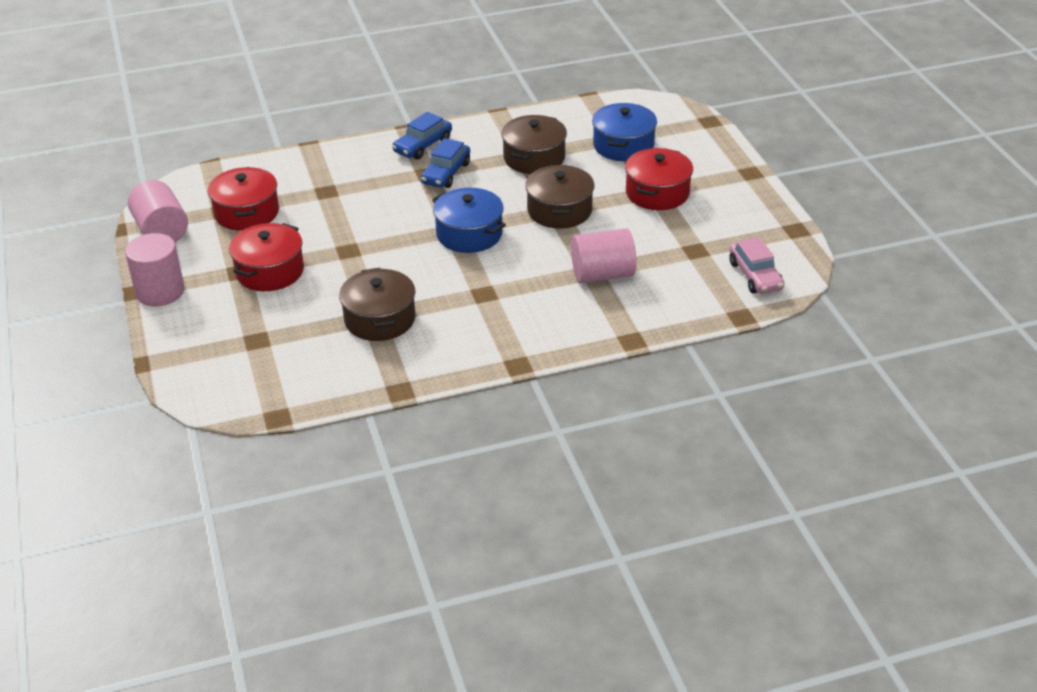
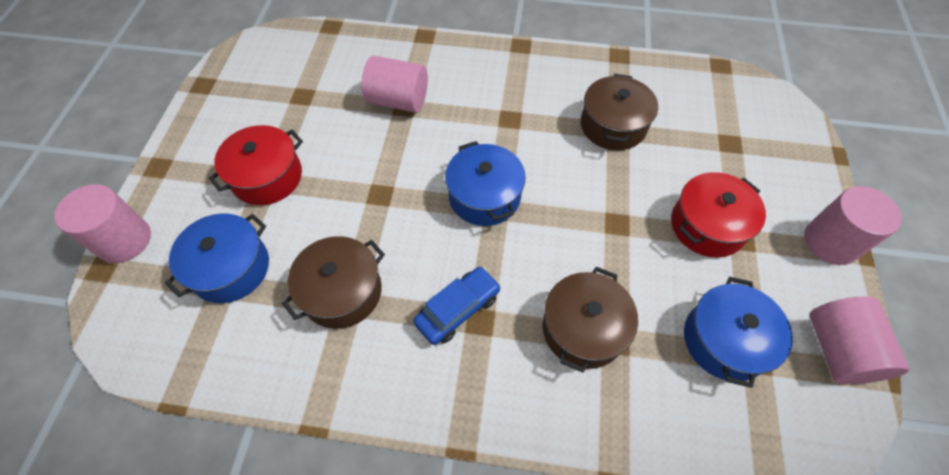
camera: 155 degrees left, 20 degrees up
(246, 213) = (724, 340): red pot -> blue pot
(422, 145) = (458, 385): blue car -> none
(559, 210) = (377, 192): brown pot -> brown pot (583, 328)
(715, 135) = (124, 240): none -> pink cylinder
(755, 276) = (284, 55): pink car -> none

